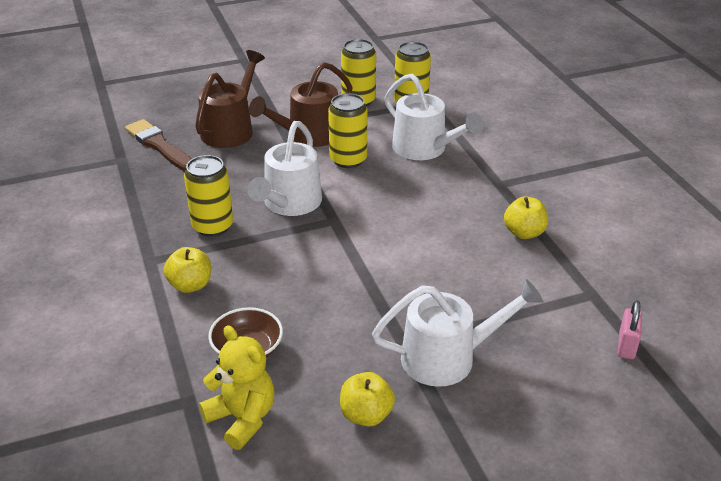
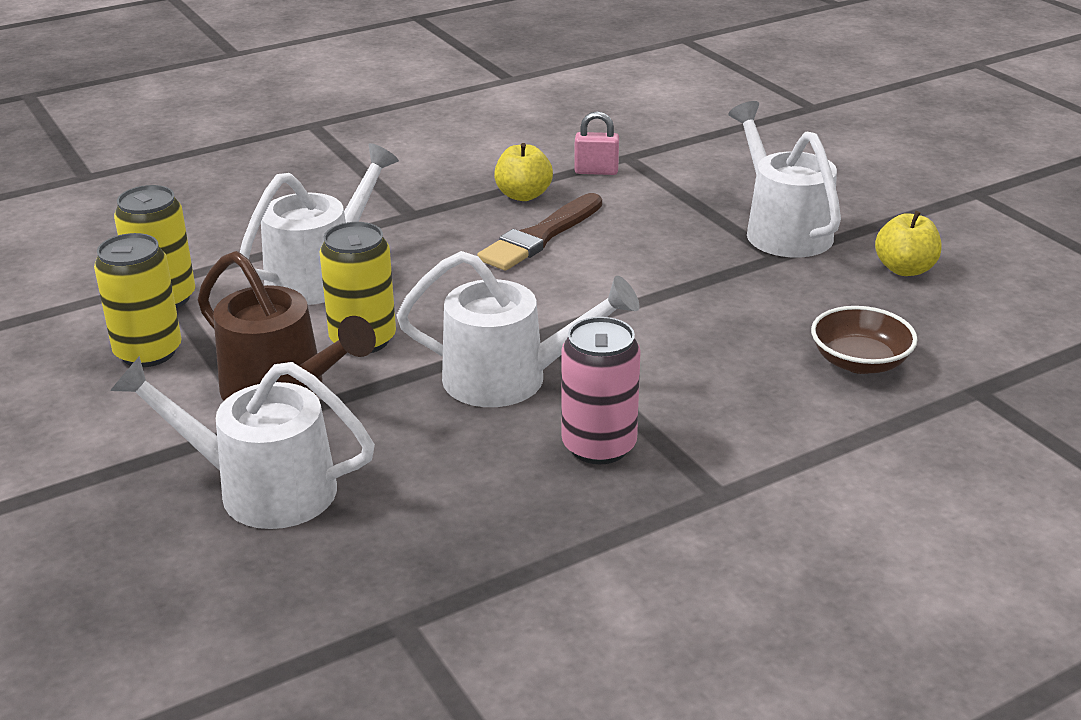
camera: 100 degrees left, 5 degrees down
(159, 146) = (336, 577): brown brush -> brown brush (540, 236)
(190, 285) = (758, 437): yellow apple -> none
(212, 226) = (599, 446): yellow can -> pink can
(231, 129) = (261, 489): brown watering can -> white watering can
(242, 418) = (973, 346): yellow teddy bear -> none
(626, 346) = (704, 141): pink padlock -> pink padlock (596, 171)

